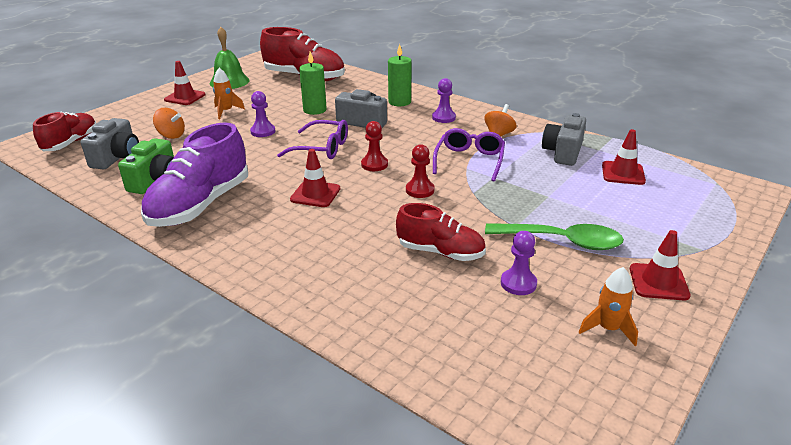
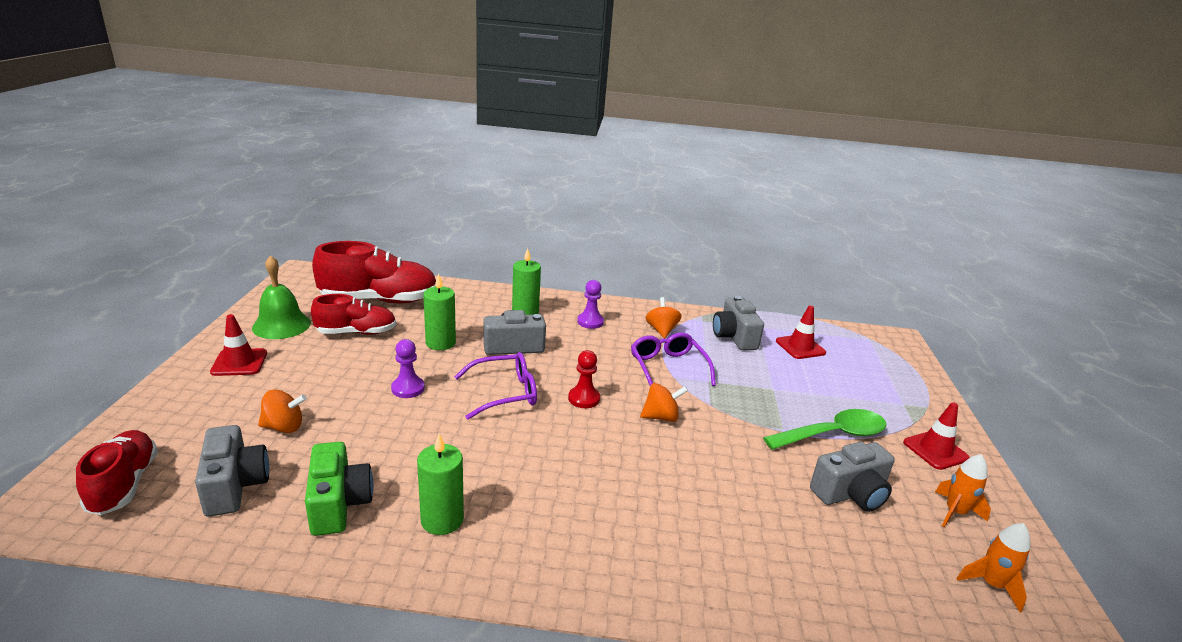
camera: 35 degrees left, 5 degrees down
(200, 205) = (442, 520): purple shoe -> green candle
(226, 111) = (326, 371): orange rocket -> orange rocket (991, 585)
(315, 194) = (563, 457): red traffic cone -> none
(420, 190) = (661, 417): red pawn -> orange spinning top
(440, 252) = (756, 484): red shoe -> red shoe (356, 332)
(518, 283) = (850, 494): purple pawn -> grey camera

